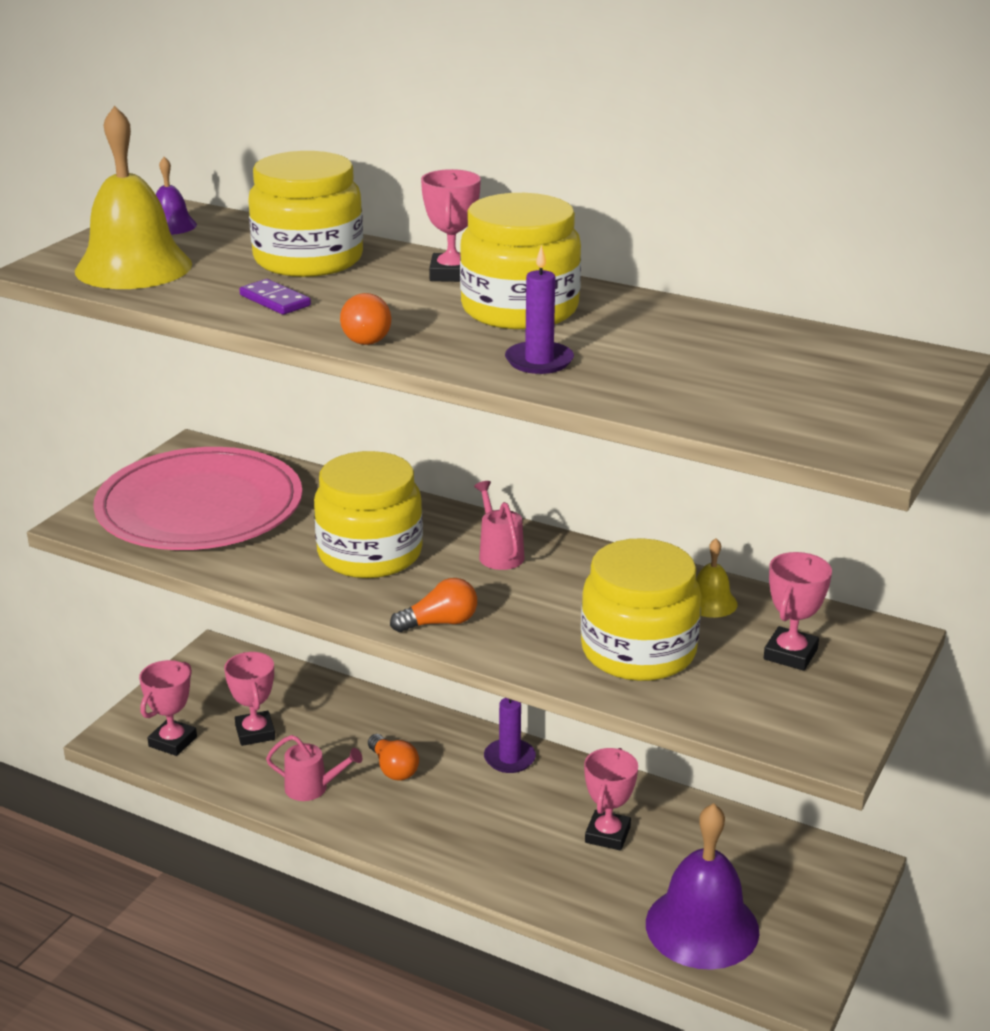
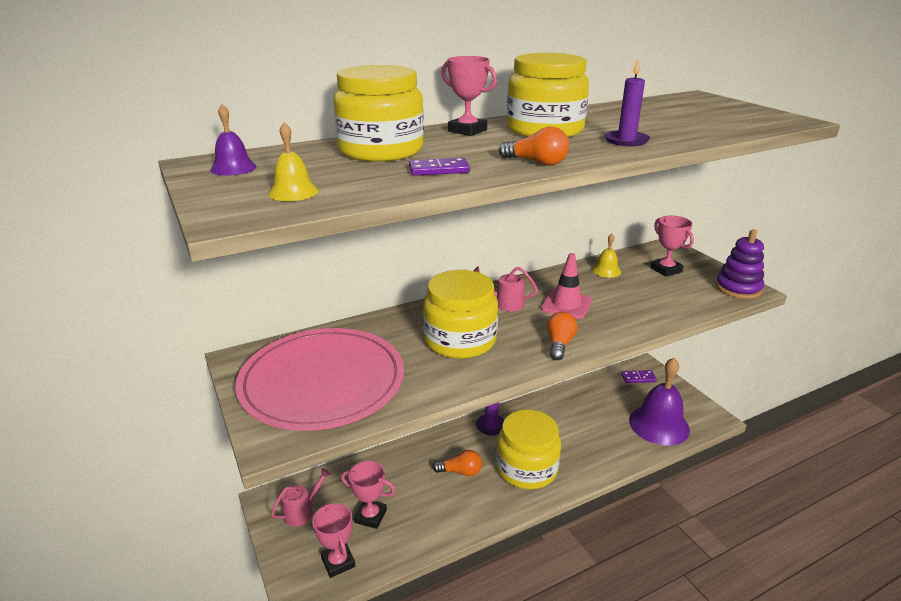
camera: 55 degrees left, 0 degrees up
(133, 267) = (293, 192): yellow bell -> yellow bell, size x0.47
(313, 788) = (447, 513): pink watering can -> pink watering can (302, 511)
(553, 599) = (566, 305): none -> pink traffic cone
(607, 835) = (575, 422): pink trophy -> none
(638, 651) = (635, 301): yellow jar -> yellow jar (526, 468)
(807, 867) = (638, 378): none -> purple domino
(816, 737) = (738, 288): none -> purple stacking toy

